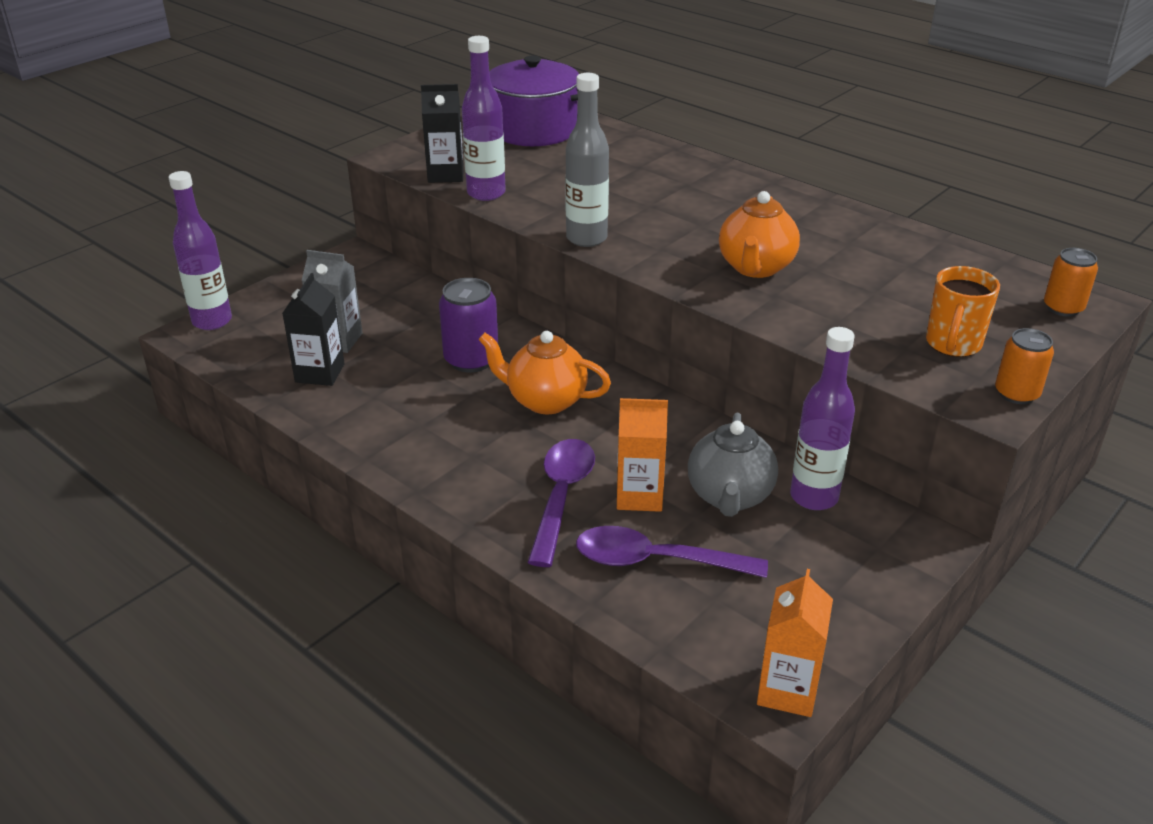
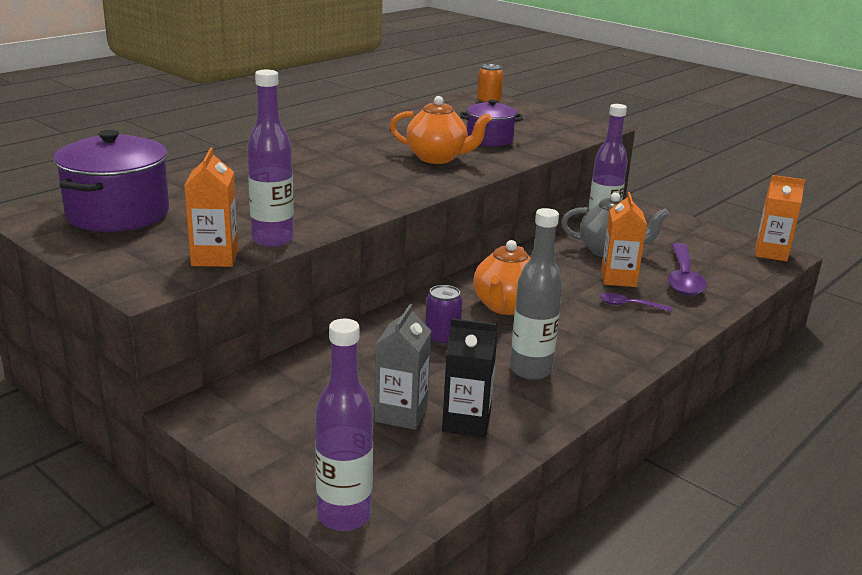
camera: 90 degrees left, 10 degrees down
(445, 175) = (215, 258): black carton -> orange carton
(471, 360) = (442, 338): purple can -> purple can, size x0.66
(561, 497) = (629, 305): purple spoon -> purple spoon, size x0.52
(586, 238) = (382, 204): grey bottle -> grey bottle (530, 370)
(858, 305) = (489, 139): none -> purple pot
(953, 344) = (535, 126): orange mug -> none
(1016, 394) = (583, 122): orange can -> none

